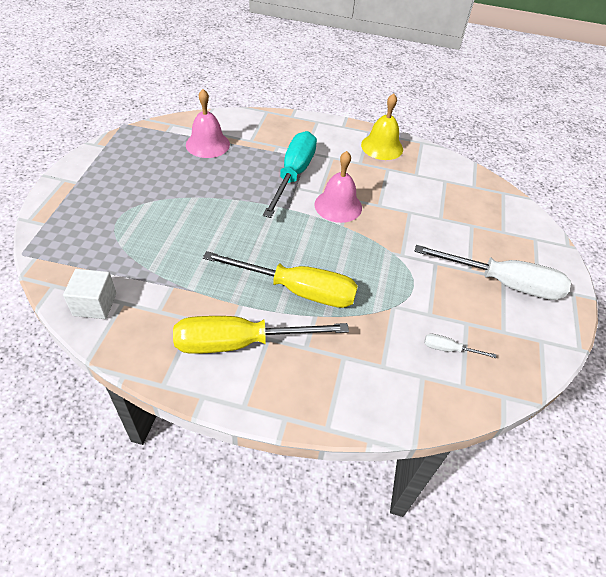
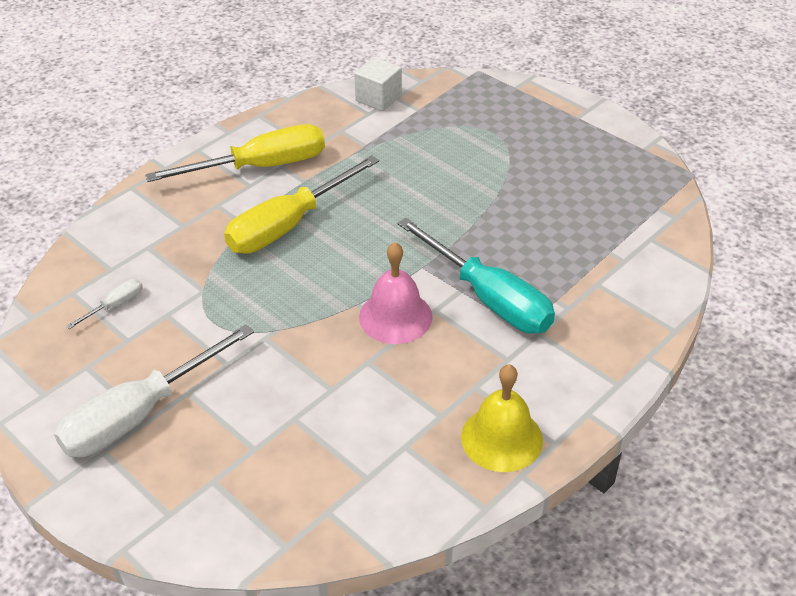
camera: 125 degrees right, 5 degrees down
(207, 144) = (606, 237): pink bell -> none
(240, 343) = (260, 167): yellow screwdriver -> yellow screwdriver turned 45 degrees clockwise

